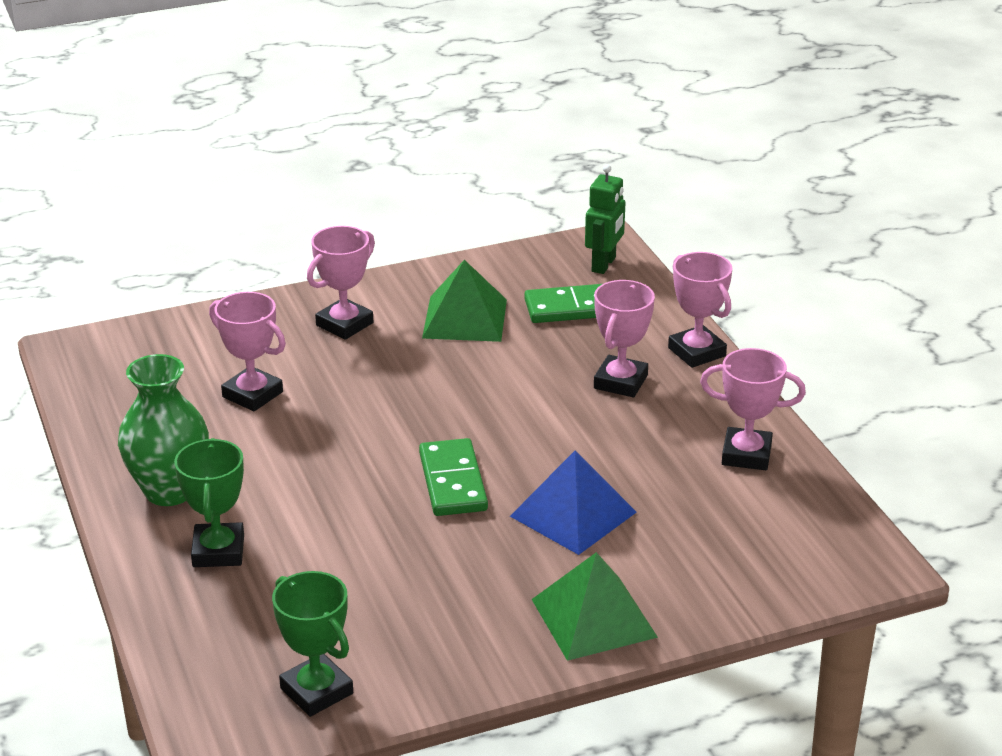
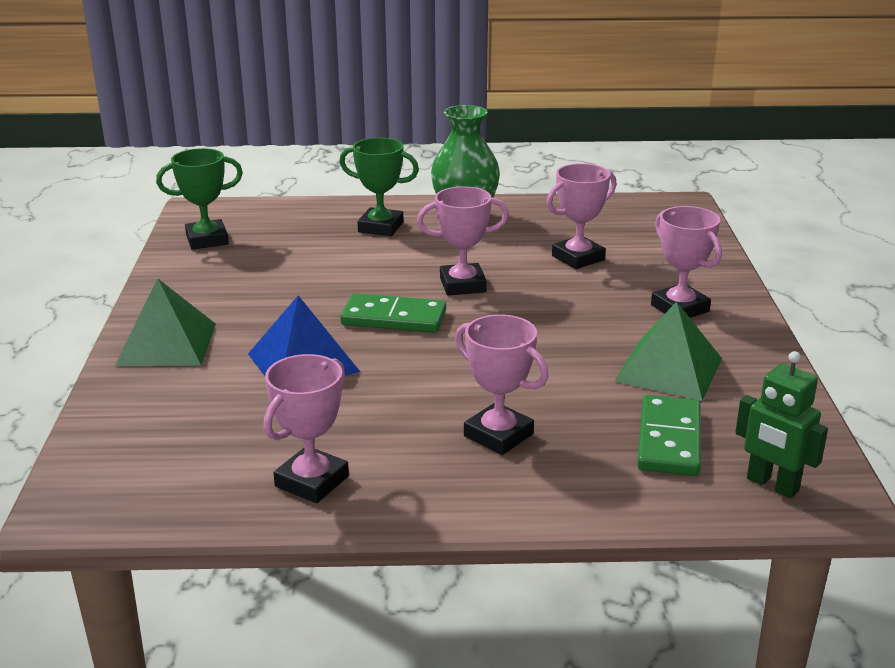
camera: 110 degrees right, 5 degrees down
(697, 352) = (533, 503): pink trophy -> pink trophy (462, 285)

